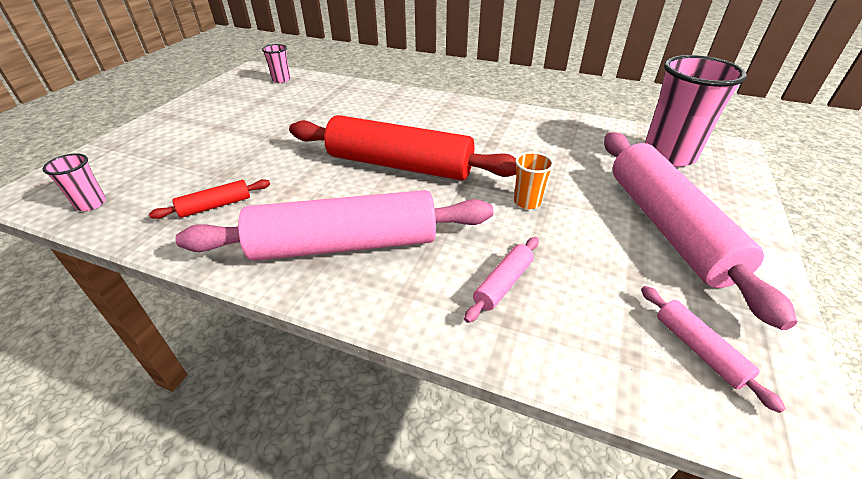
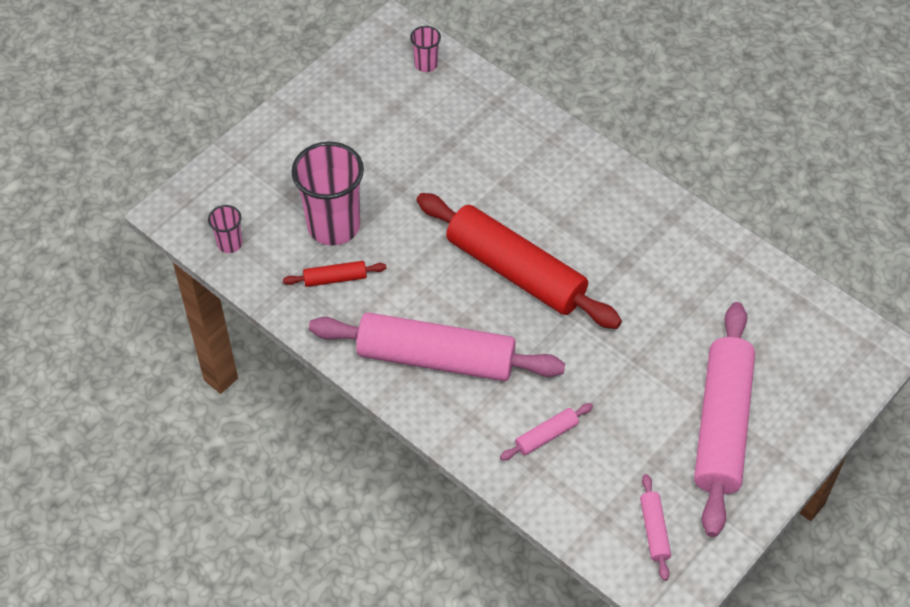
camera: 20 degrees right, 15 degrees up
(527, 202) = (614, 358): orange cup -> none
(668, 155) = (803, 339): pink cup -> pink cup (333, 226)

